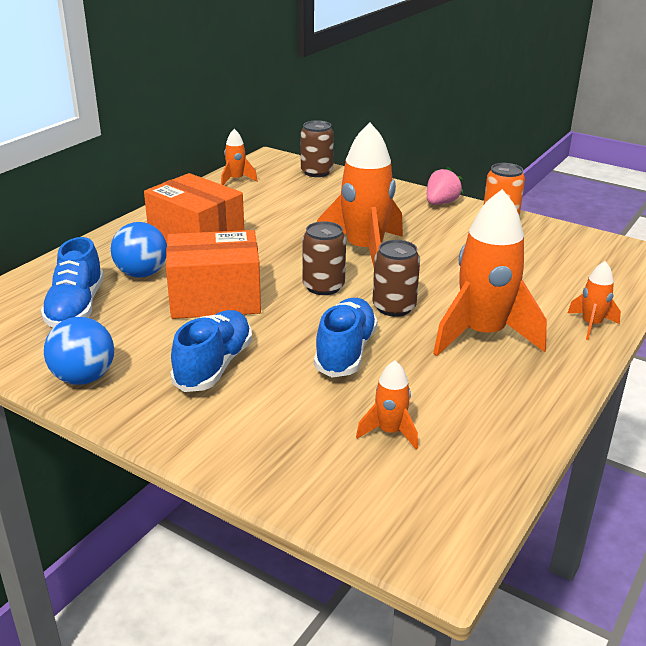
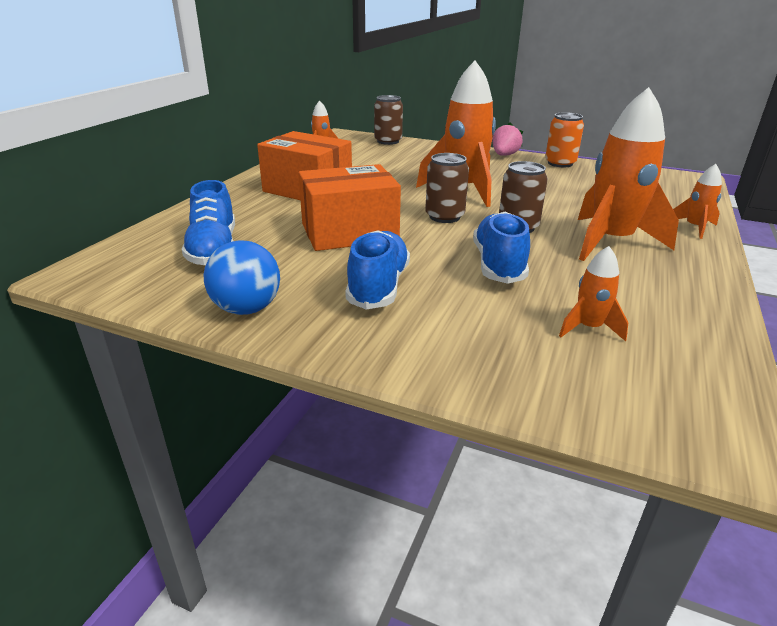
camera: 10 degrees left, 0 degrees up
(142, 274) = (268, 218): blue ball -> none

